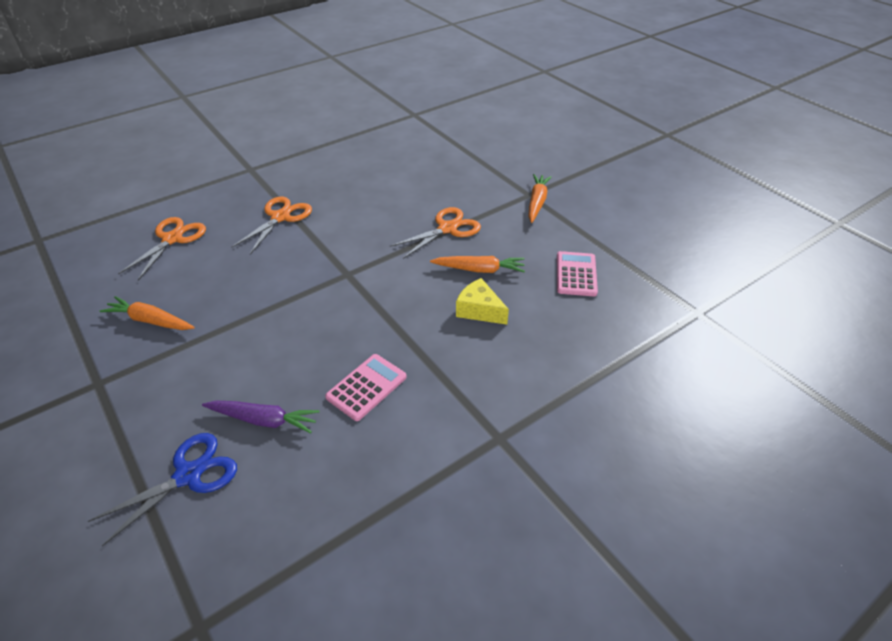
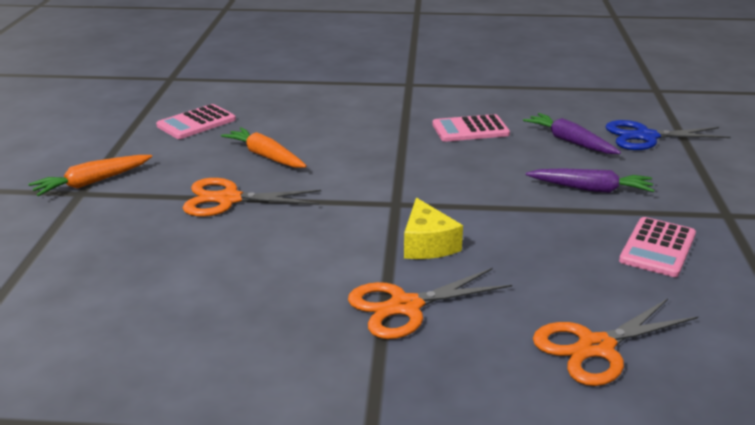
camera: 140 degrees left, 15 degrees down
(150, 320) = (657, 248): orange carrot -> pink calculator
(217, 358) = (591, 189): none -> purple carrot
(479, 310) = (316, 134): yellow cheese -> yellow cheese (427, 244)

